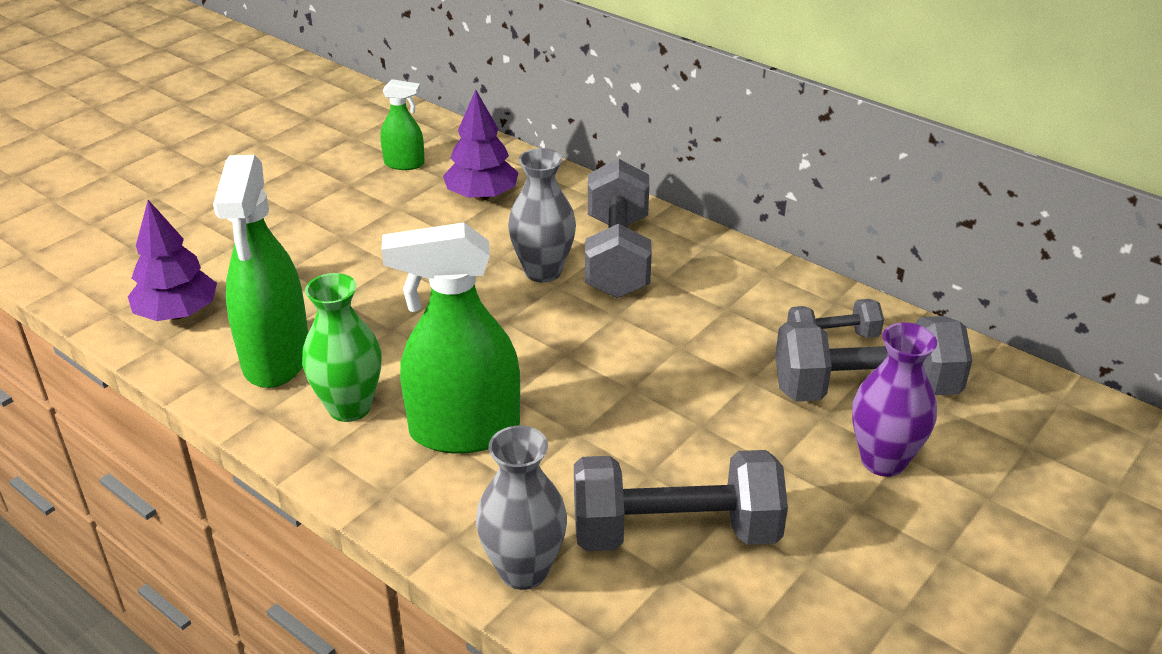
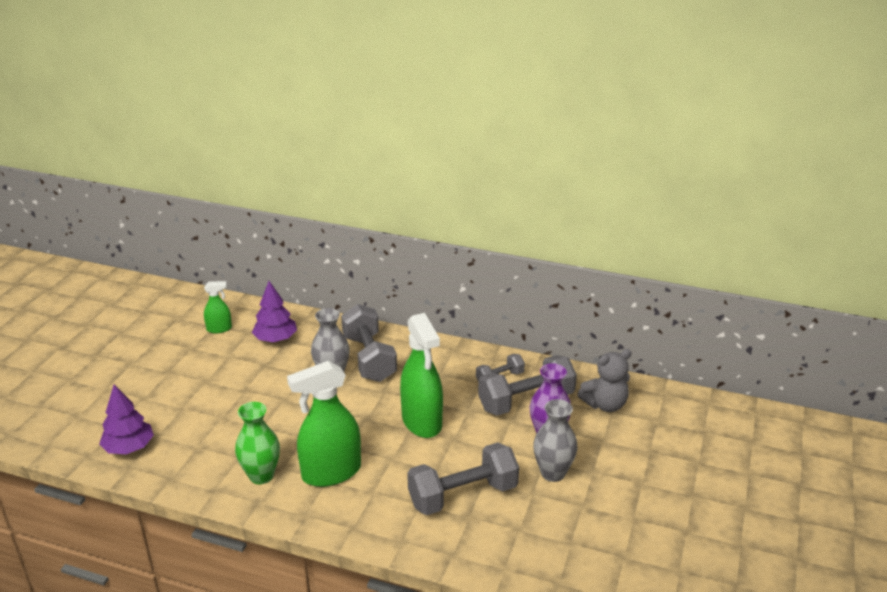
camera: 20 degrees left, 5 degrees down
(276, 358) = (204, 459): green spray bottle -> green spray bottle (422, 422)
(523, 570) = (396, 534): grey vase -> grey vase (553, 473)
(1018, 431) = (605, 404): none -> grey teddy bear

